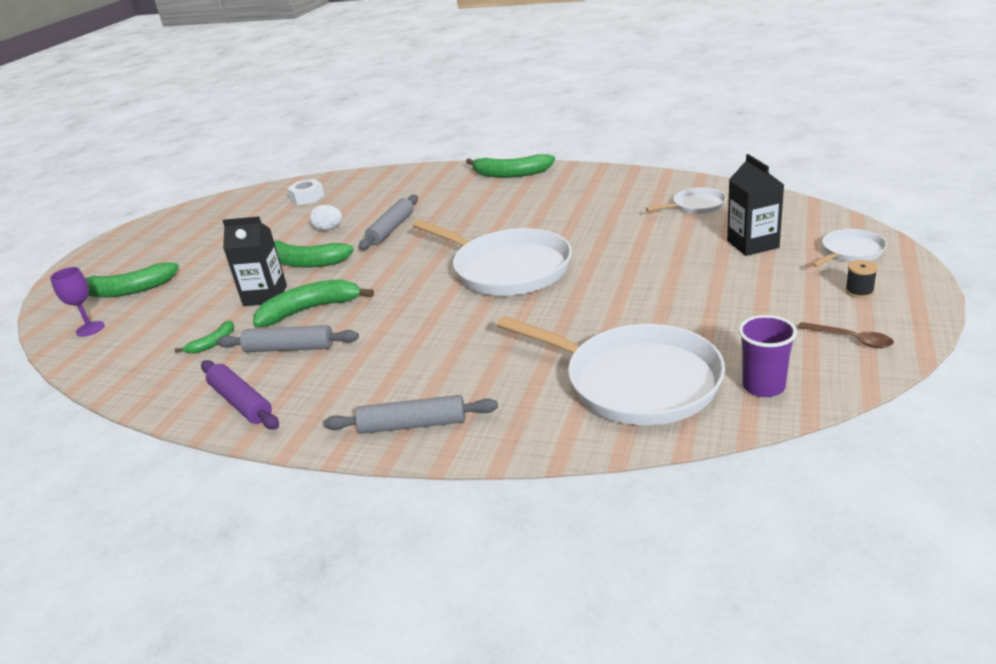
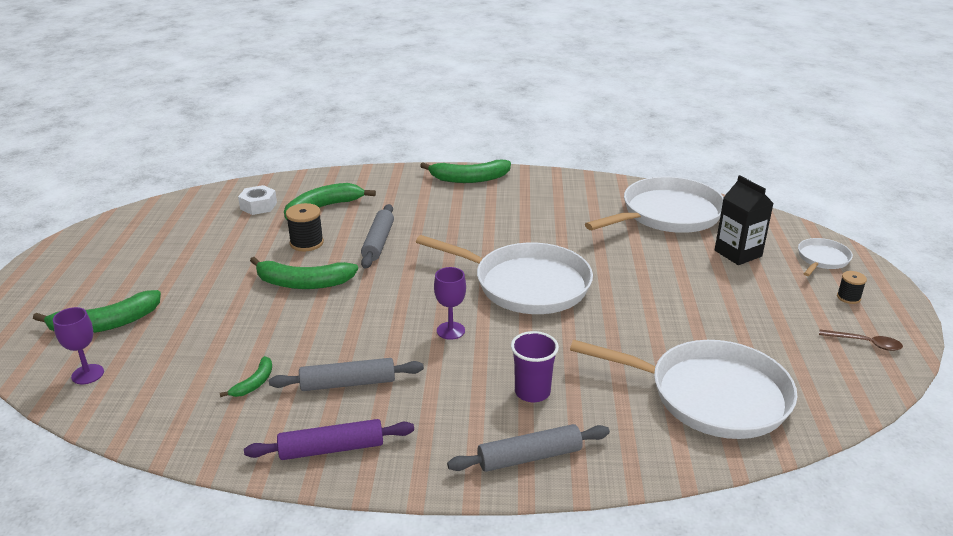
camera: 20 degrees left, 0 degrees up
(241, 402) = (331, 449): purple rolling pin -> purple rolling pin turned 45 degrees counterclockwise
(265, 296) = (282, 324): black carton -> none
(311, 309) = (344, 338): green banana -> green banana (323, 208)
(328, 229) = (306, 243): white egg -> black spool
(409, 307) = (450, 330): none -> purple goblet
(696, 206) = (667, 214): white pan -> white pan, size x2.11
(763, 386) = (820, 392): purple cup -> purple cup (532, 392)

